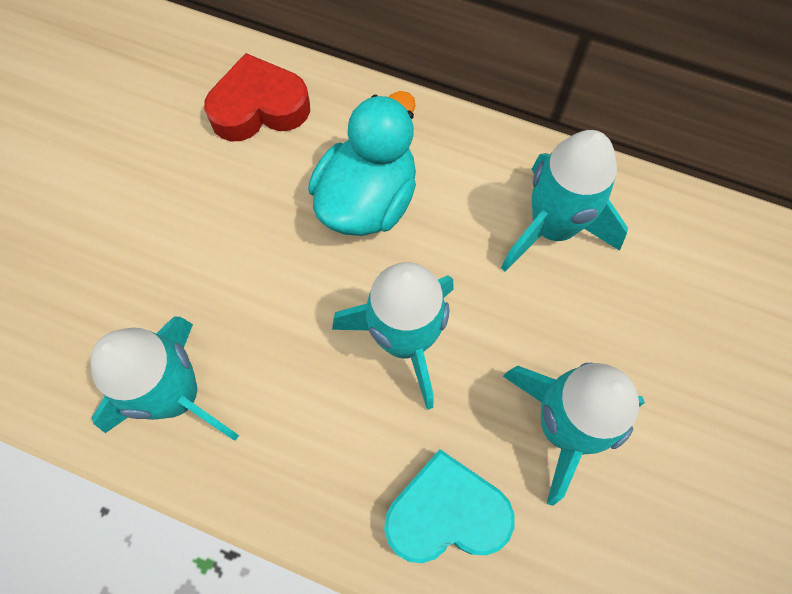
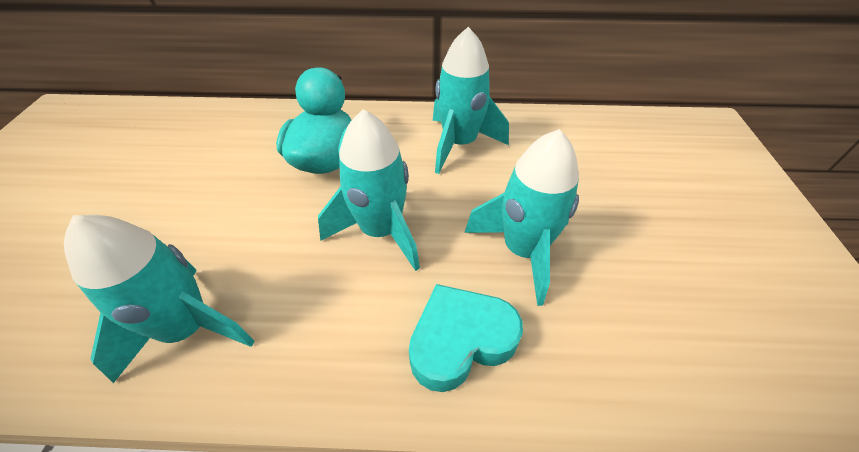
camera: 20 degrees left, 20 degrees down
(259, 107) = (232, 131): red heart -> none

